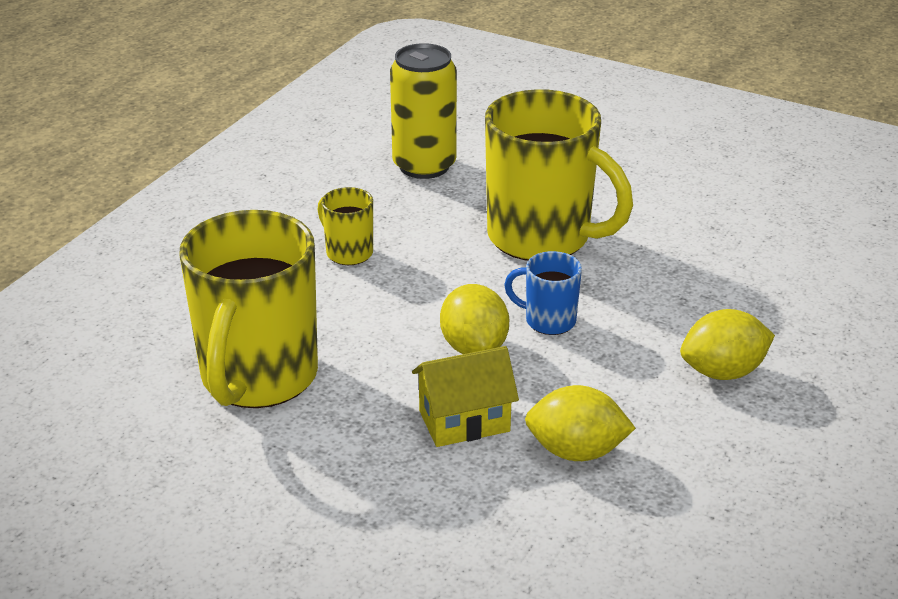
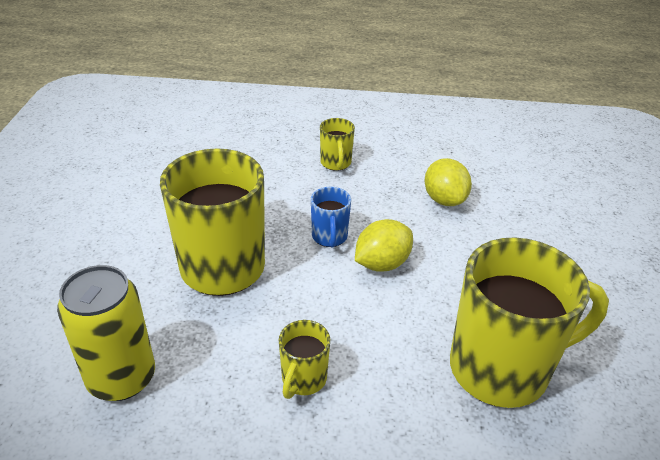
camera: 115 degrees left, 5 degrees up
(464, 421) = (456, 248): yellow house -> none
(723, 372) = (336, 163): yellow lemon -> yellow mug

